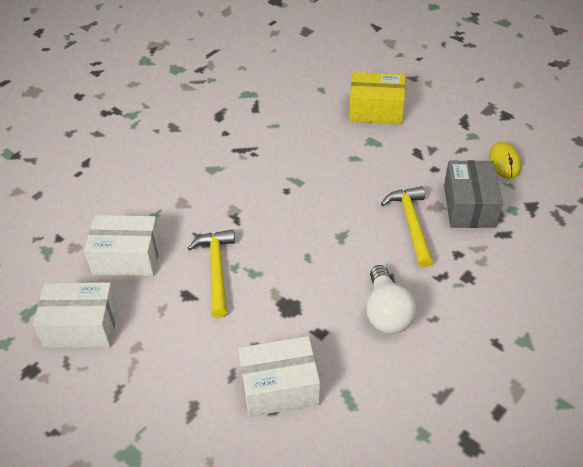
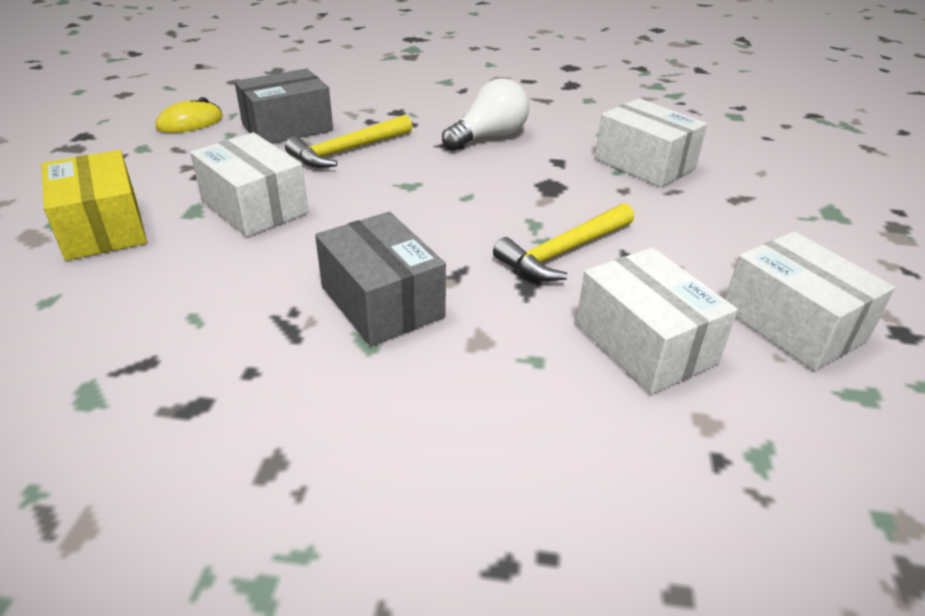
camera: 125 degrees left, 10 degrees down
(236, 183) = (382, 302): none -> grey box
(361, 164) = (254, 207): none -> white box

